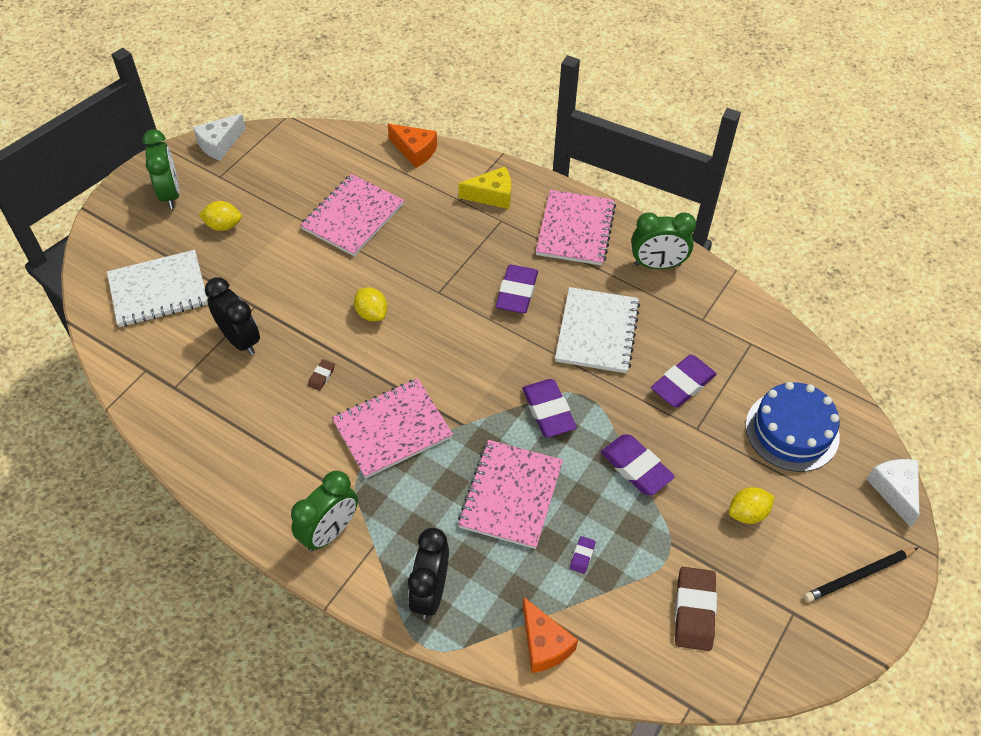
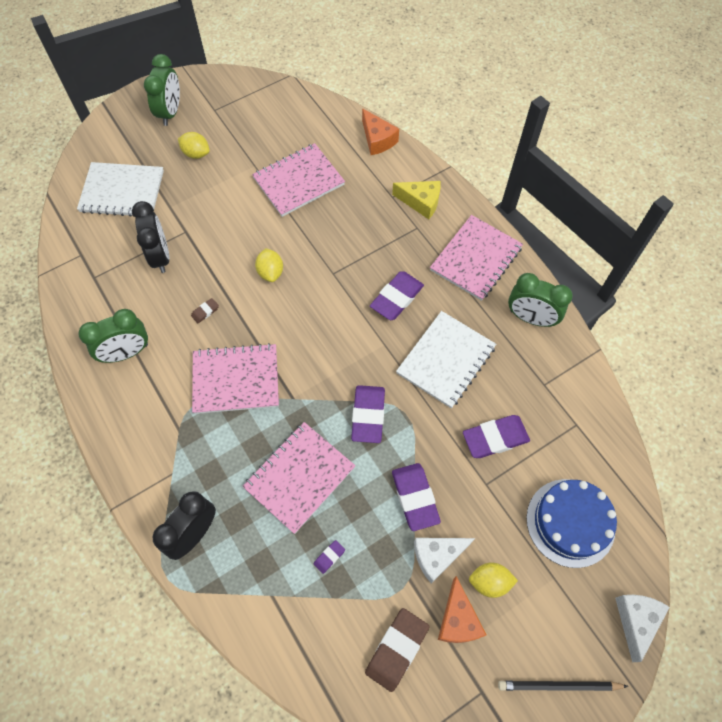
camera: 25 degrees right, 10 degrees up
(219, 144) = (228, 82): white cheese -> white cheese (437, 556)
(329, 532) = (145, 447): green clock -> green clock (126, 353)
(544, 644) = (259, 620): orange cheese -> orange cheese (458, 619)

